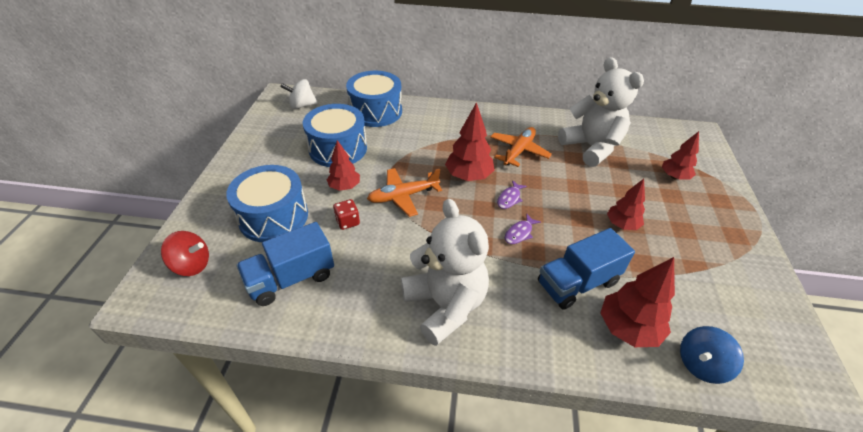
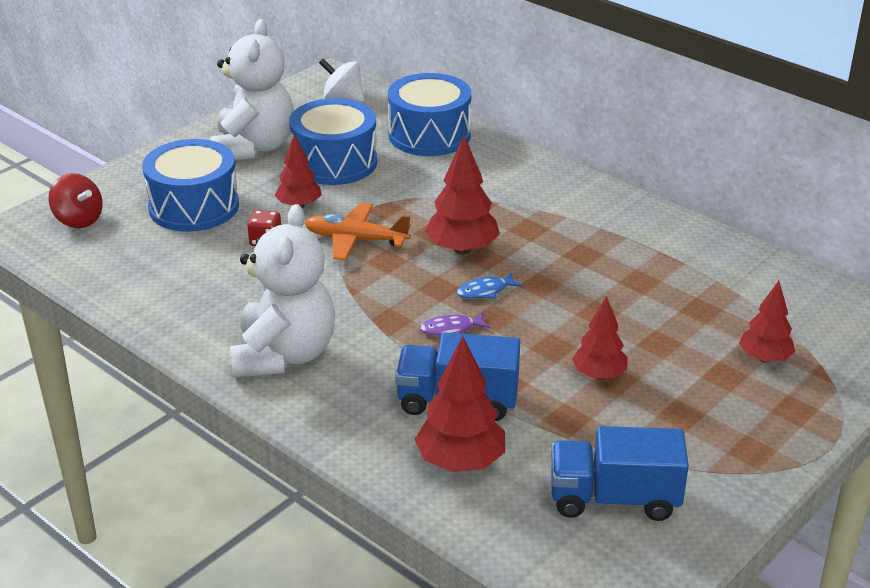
camera: 35 degrees right, 10 degrees down
(291, 278) = (157, 268): blue truck -> blue truck (614, 498)
(509, 198) = (485, 291): purple fish -> blue fish
(519, 151) = (569, 246): orange plane -> none
(591, 147) = (685, 280): white teddy bear -> white teddy bear (254, 147)
(701, 364) = (502, 526): blue spinning top -> none

